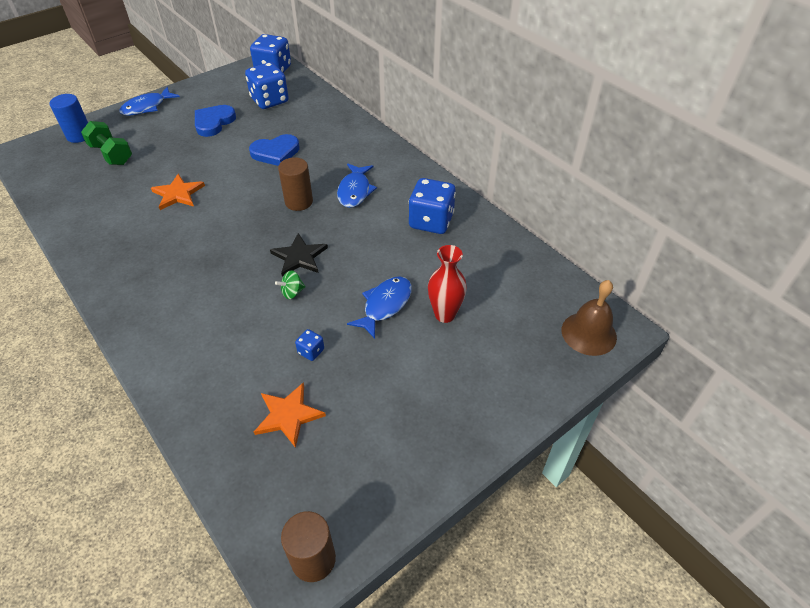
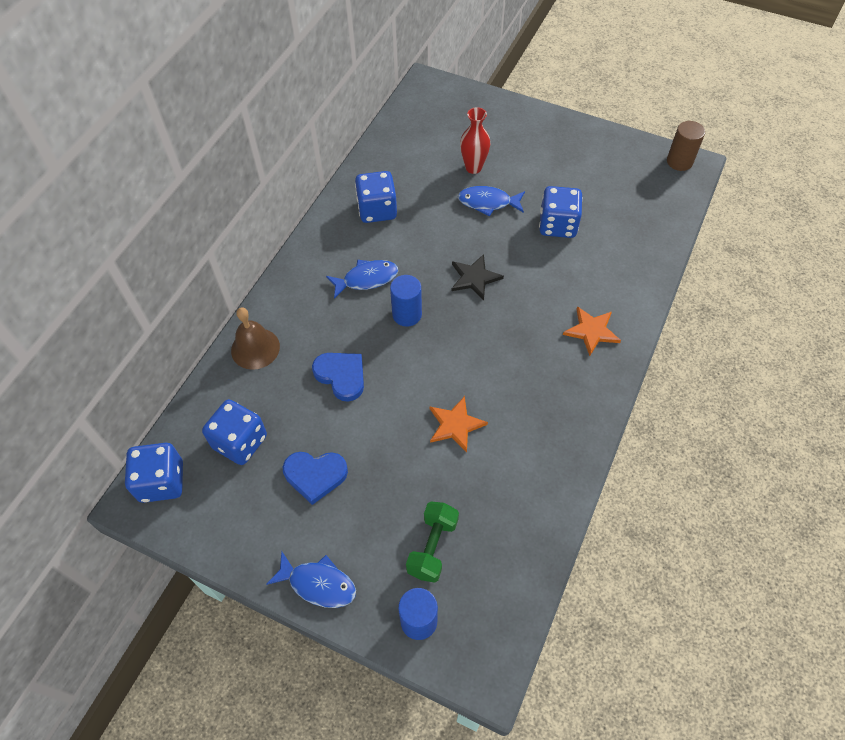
camera: 115 degrees left, 10 degrees up
(288, 415) = (612, 213): orange star -> orange star (592, 331)
(292, 292) = (514, 263): green spinning top -> none
(299, 202) = (407, 314): brown cylinder -> blue cylinder
(311, 351) = (557, 225): blue dice -> blue dice, size x2.22
(589, 333) = (440, 95): brown bell -> brown bell (255, 348)

